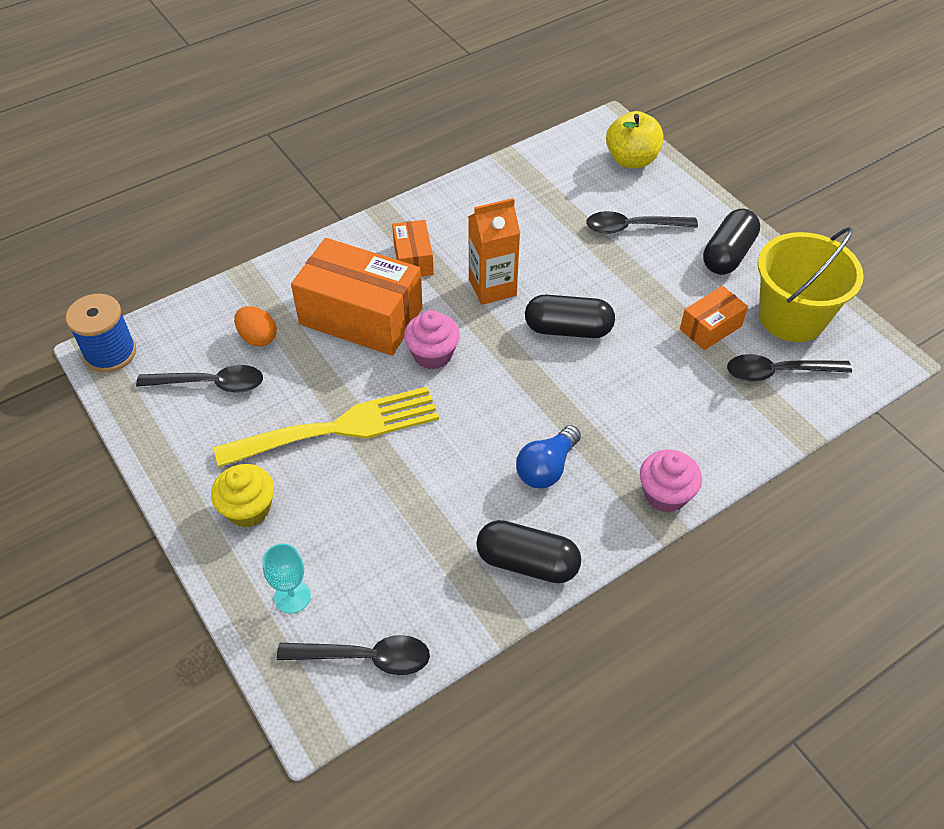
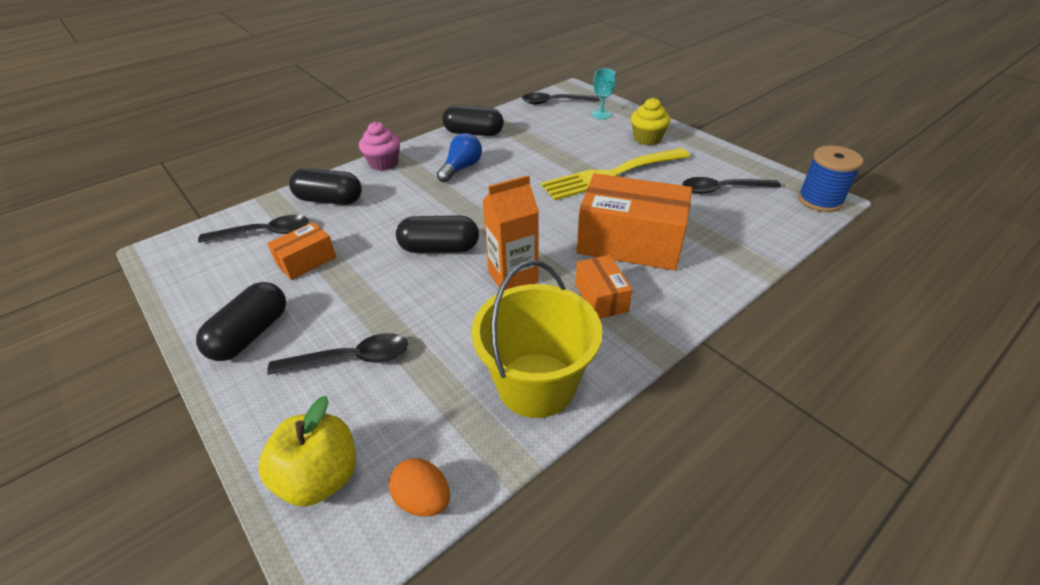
camera: 175 degrees right, 10 degrees down
(258, 337) = (709, 220): orange egg -> orange egg (423, 499)
(432, 354) = (556, 221): pink cupcake -> none
(720, 421) = (329, 200): none -> black capsule
(791, 317) = (222, 276): yellow bucket -> yellow bucket (536, 384)

